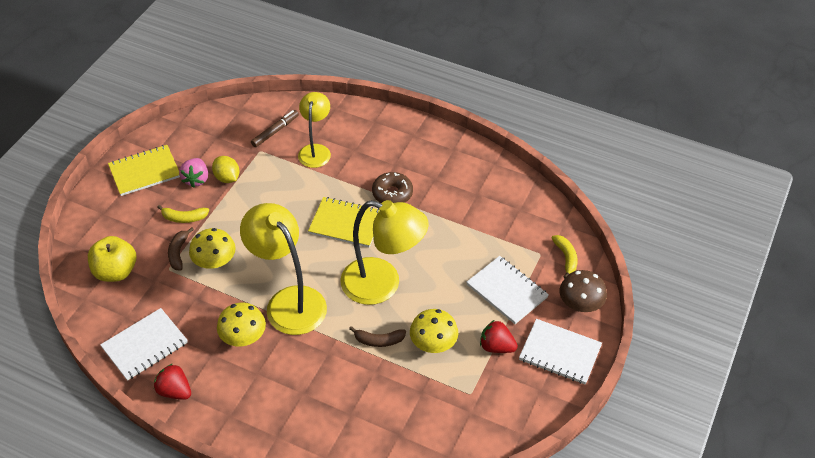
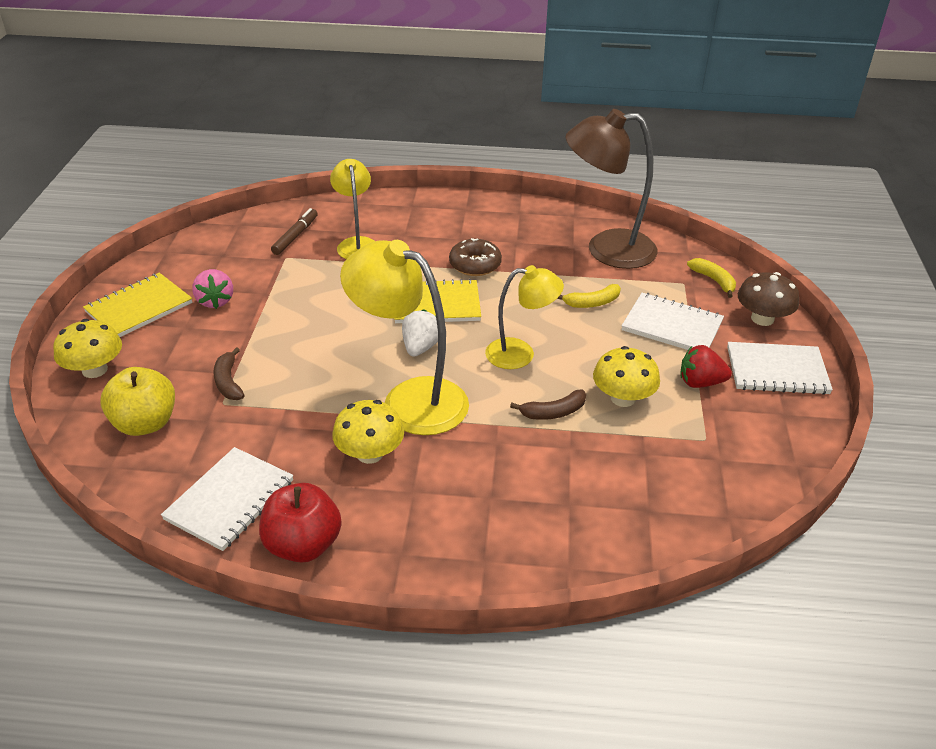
camera: 20 degrees left, 10 degrees down
(175, 391) = (303, 545): red strawberry -> red apple
(184, 218) = (218, 343): yellow banana -> yellow banana (592, 303)
(214, 261) = (284, 380): yellow mushroom -> yellow mushroom (95, 370)
(227, 178) = (256, 291): yellow lemon -> none
(316, 259) = (421, 347): none -> white strawberry
(382, 285) = (520, 354): yellow lamp -> yellow lamp, size x0.61
(500, 205) = (606, 249): none -> brown lamp

